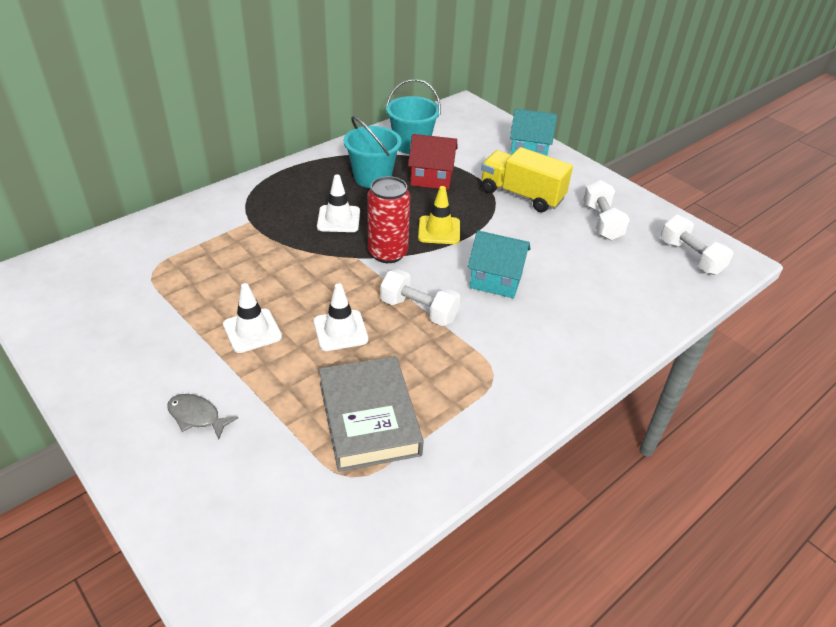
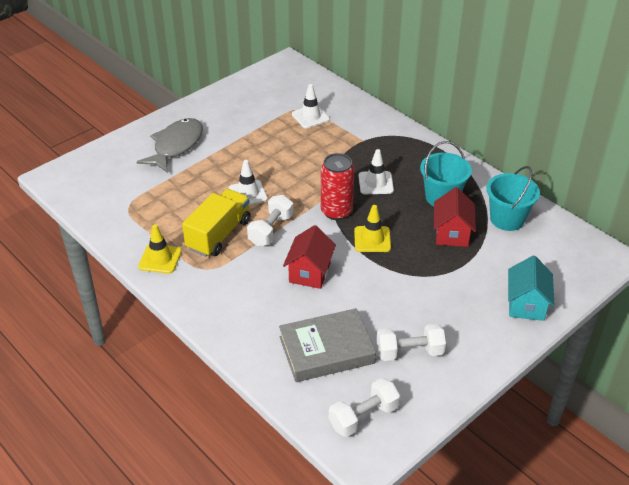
camera: 90 degrees right, 0 degrees up
(197, 416) = (176, 146): grey fish -> grey fish, size x1.99
(252, 331) = (246, 156): white traffic cone -> white traffic cone (310, 117)
(369, 418) = (170, 211): grey book -> grey book (326, 350)
(476, 426) = (160, 259): none -> yellow traffic cone
(496, 281) = (309, 272): turquoise house -> red house
(521, 195) = (441, 294): yellow truck -> yellow truck (219, 234)

